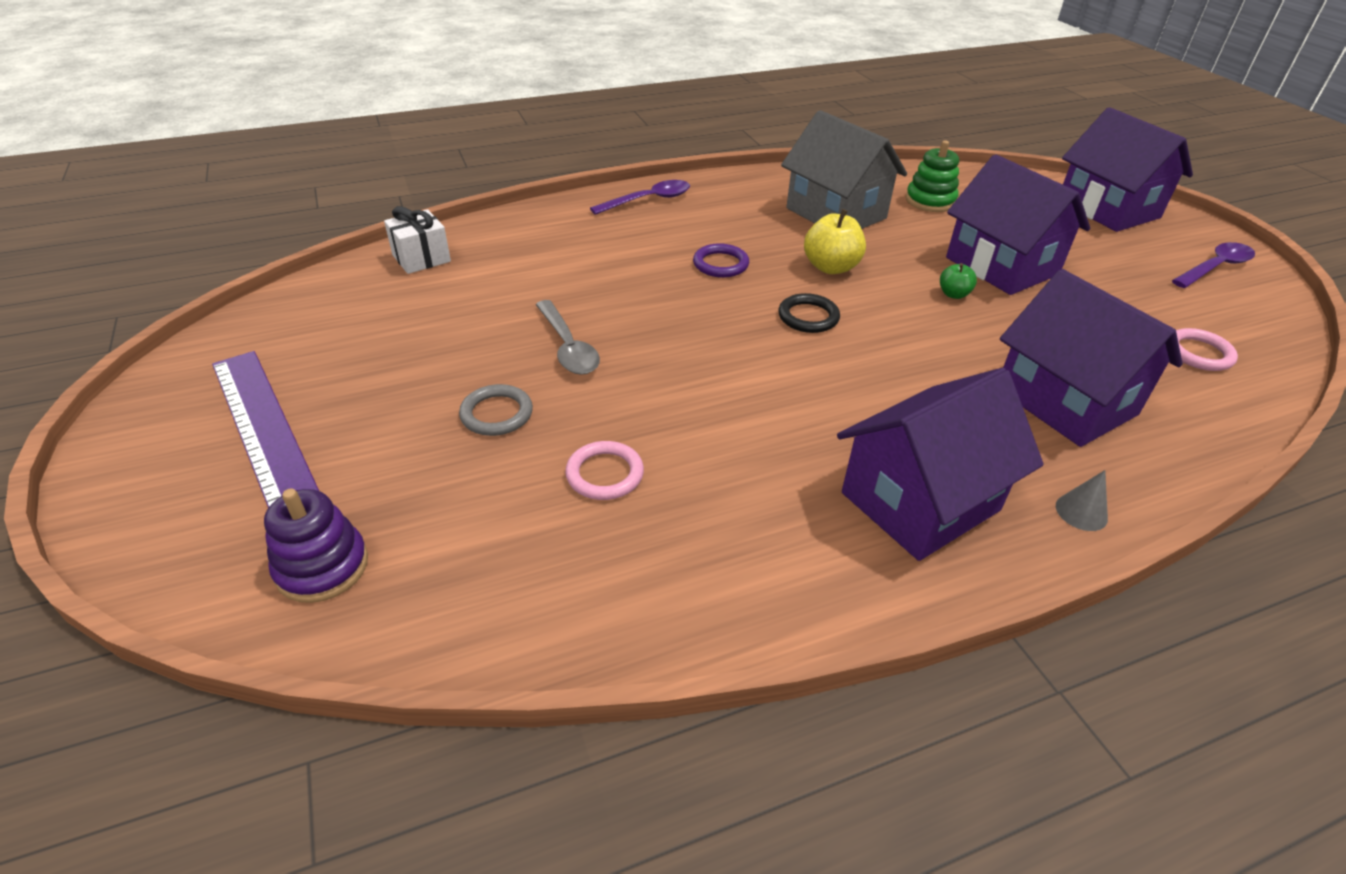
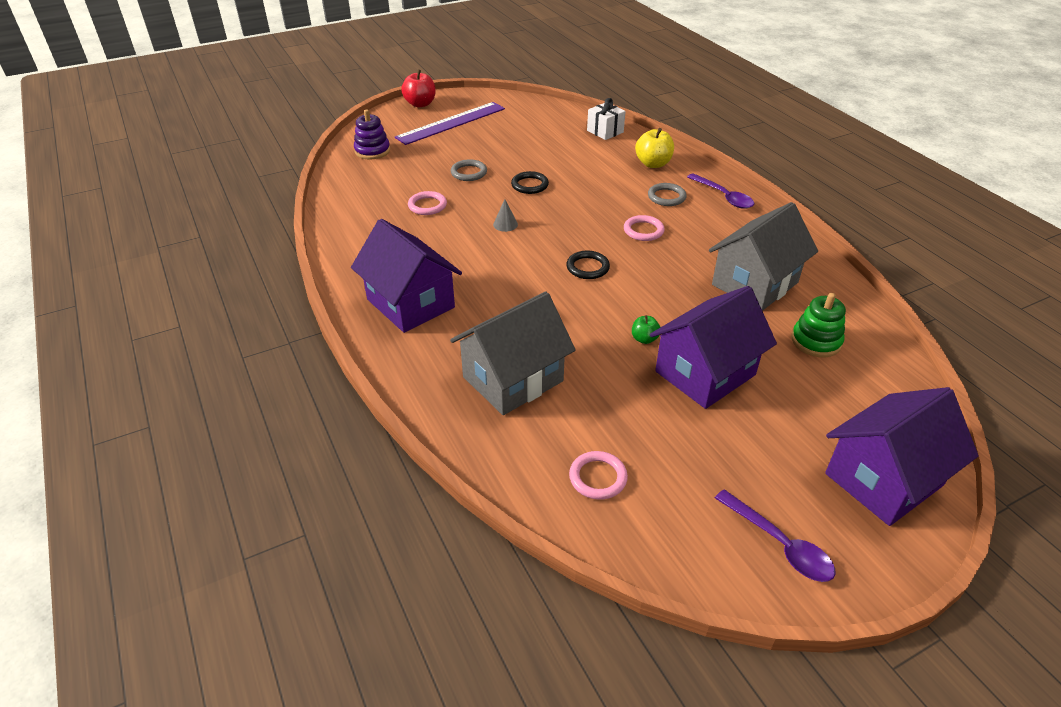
camera: 85 degrees right, 0 degrees up
(121, 477) = (420, 104): none -> red apple
(568, 347) = (529, 185): grey spoon -> black ring
(639, 237) = (666, 197): none -> grey ring
(720, 264) = (643, 230): purple ring -> pink ring
(831, 267) = (660, 279): yellow apple -> yellow apple (653, 164)
(1065, 401) = (513, 379): purple house -> grey house
(1081, 512) = (403, 366): grey cone -> grey cone (505, 224)

